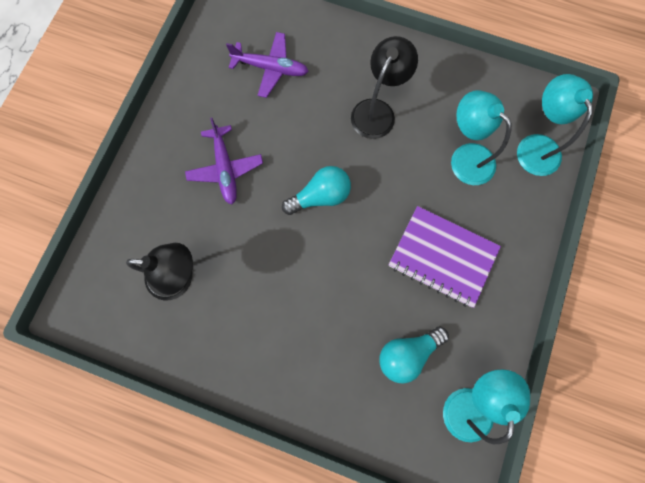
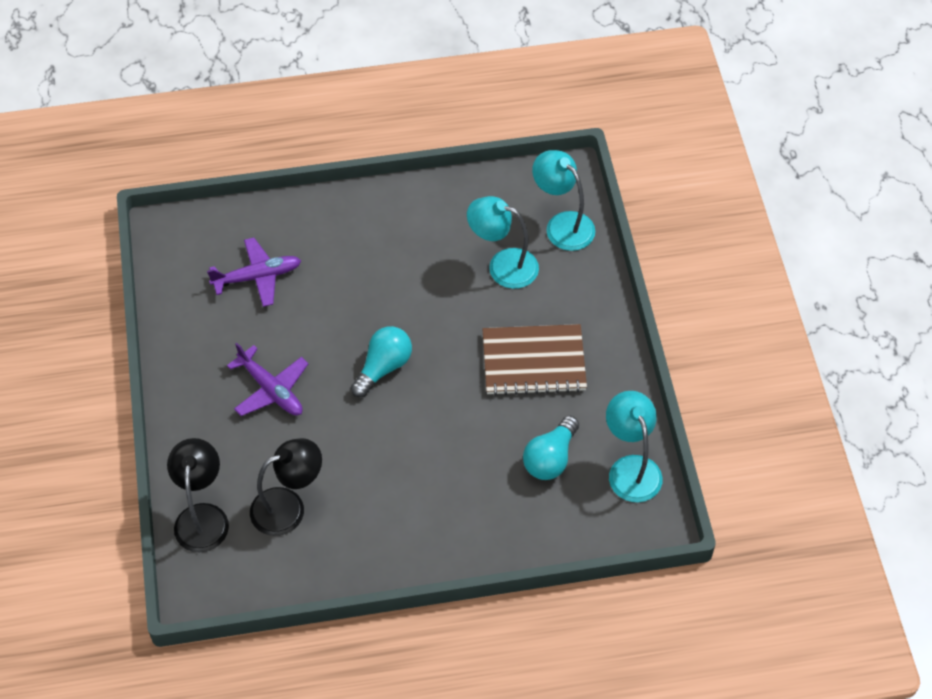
camera: 30 degrees left, 20 degrees down
(377, 111) = (391, 265): black lamp -> black lamp (202, 516)
(442, 257) = (533, 362): purple notebook -> brown notebook

